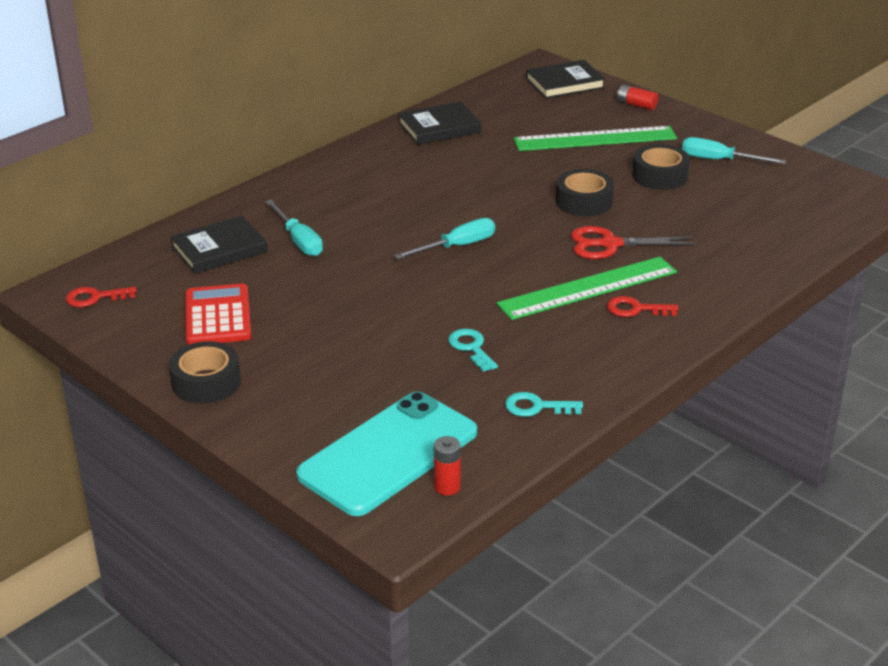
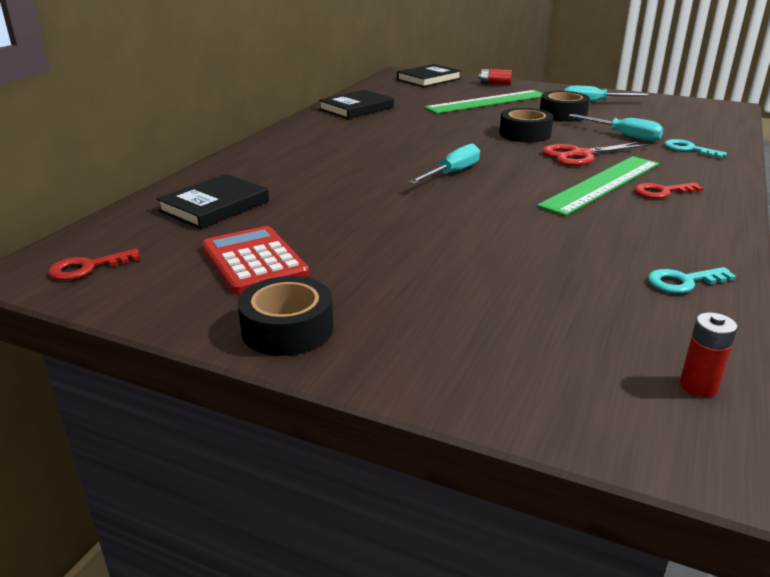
camera: 20 degrees left, 5 degrees down
(298, 241) = (295, 189): turquoise screwdriver -> turquoise screwdriver (624, 135)
(388, 454) = (587, 363): turquoise phone -> none
(471, 348) = (555, 243): turquoise key -> turquoise key (688, 149)

